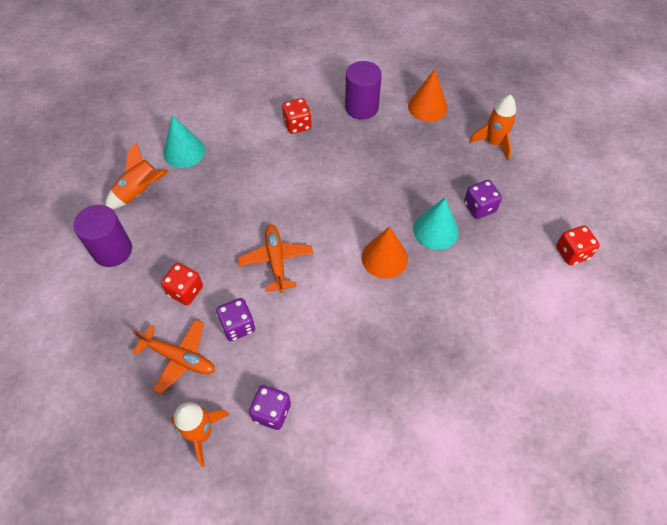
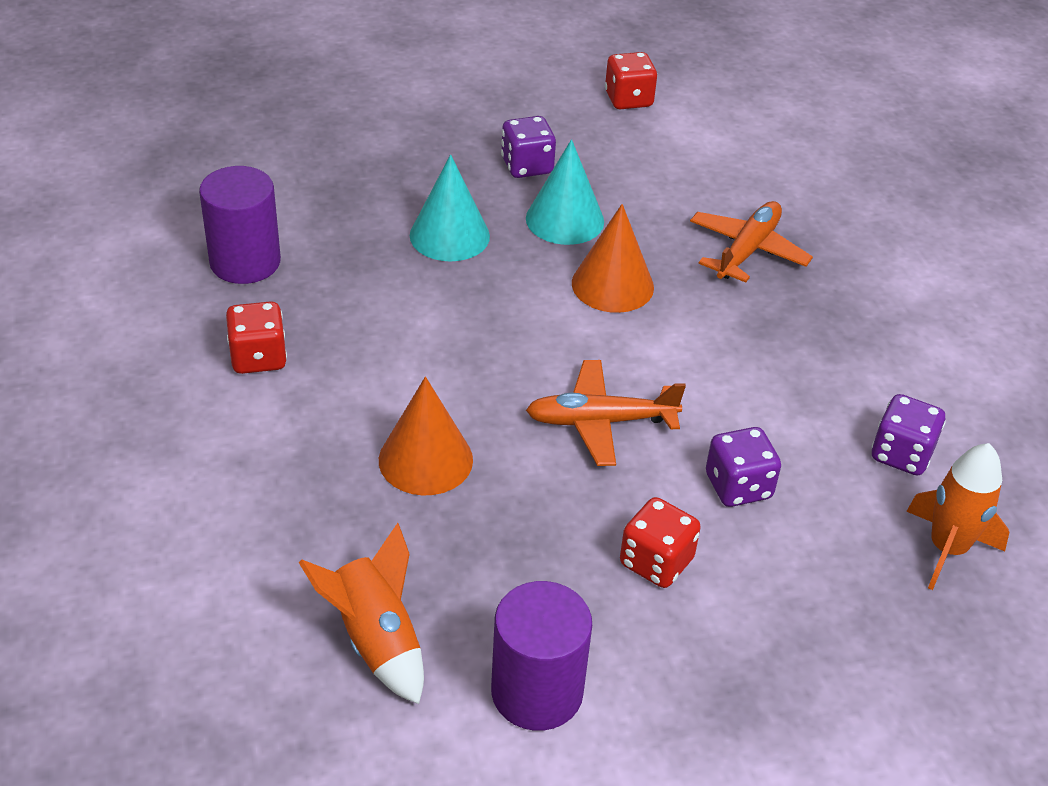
camera: 85 degrees left, 15 degrees down
(179, 358) = (804, 575): orange plane -> orange plane (747, 250)
(184, 151) = (272, 552): turquoise cone -> turquoise cone (449, 235)
(427, 107) = (278, 180): orange cone -> orange cone (425, 459)
(493, 143) = (393, 125): orange rocket -> none

